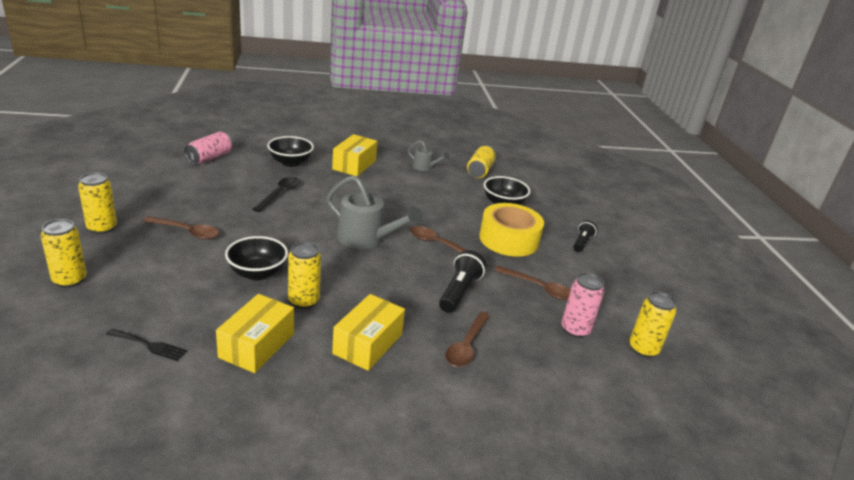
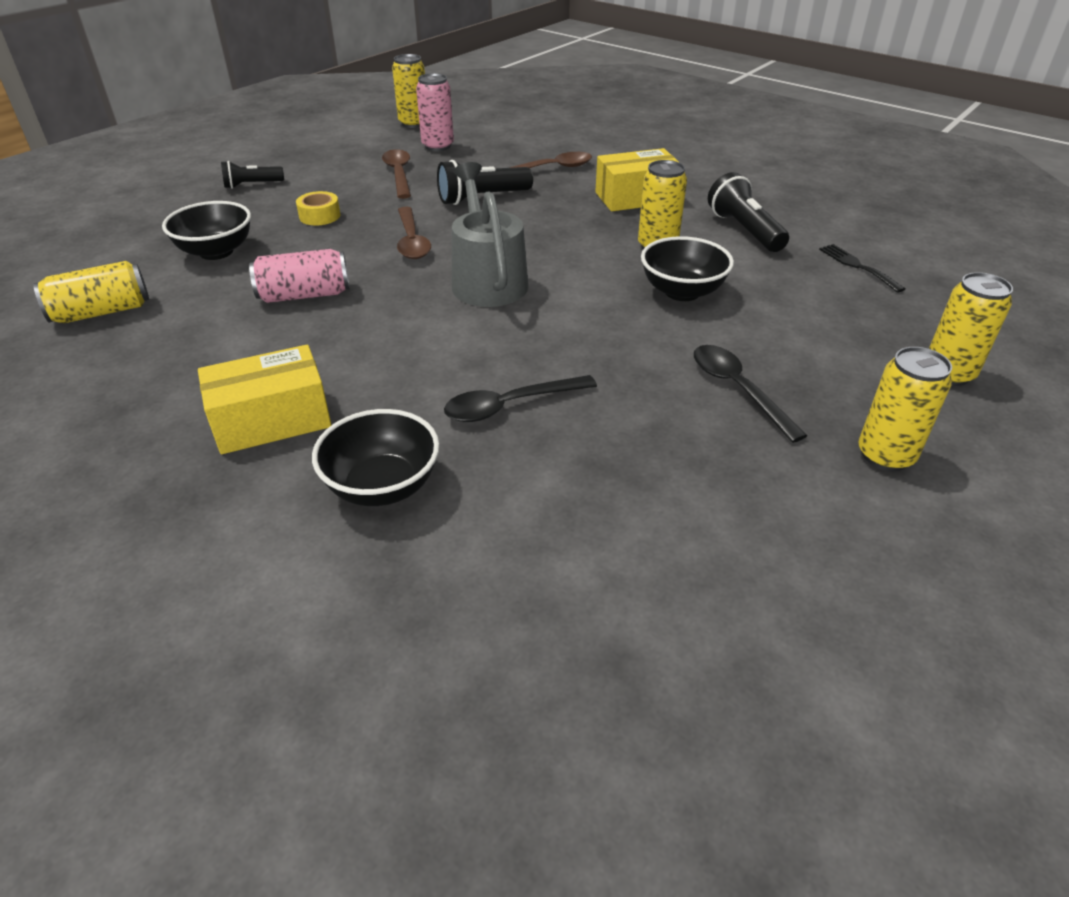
camera: 130 degrees left, 10 degrees up
(187, 232) = (738, 389): brown spoon -> black spoon
(210, 158) = (543, 595): pink can -> pink can (304, 295)
(257, 345) = (744, 230): yellow box -> black flashlight
(425, 167) = (166, 357): grey watering can -> none
(509, 239) = (320, 216): yellow tape -> yellow tape, size x0.45

